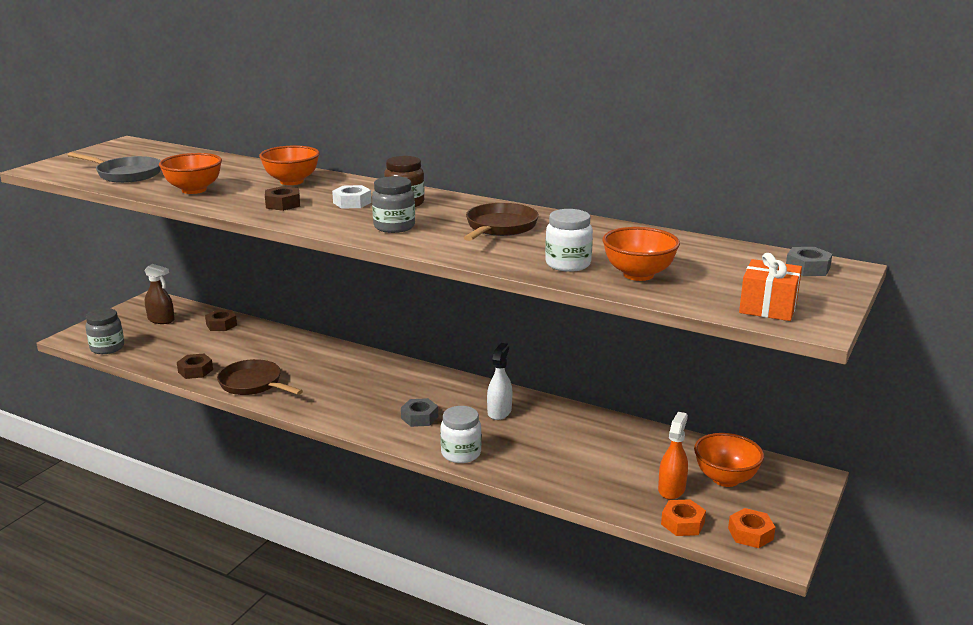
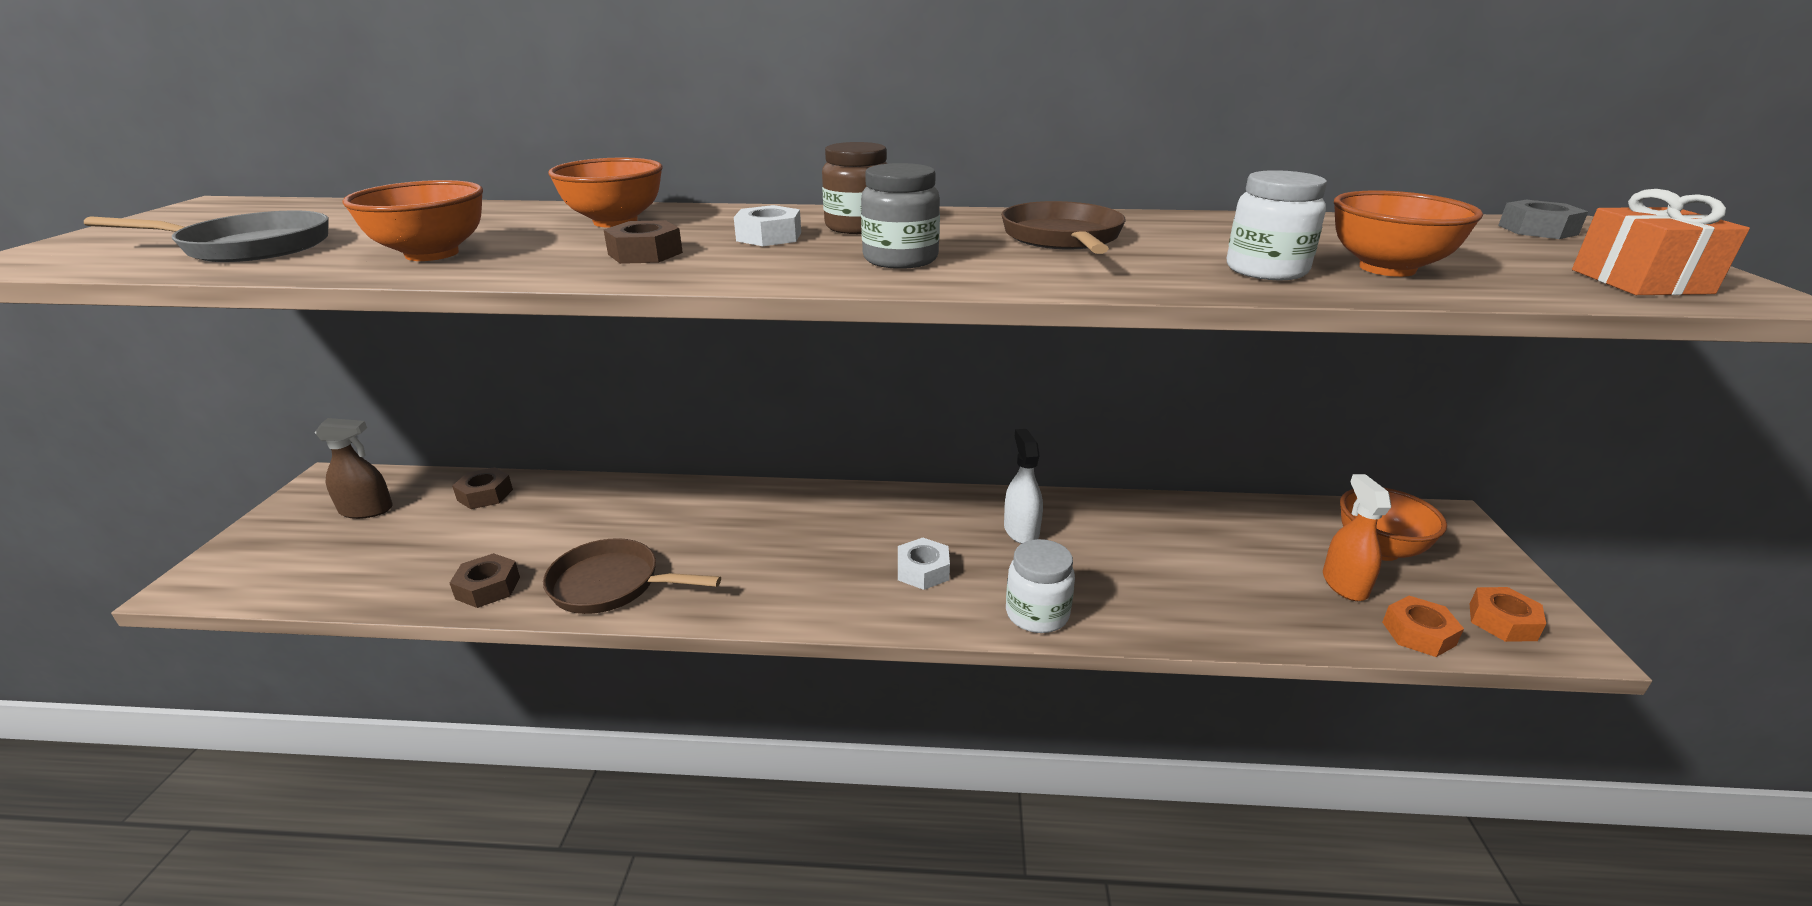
camera: 25 degrees left, 5 degrees up
(107, 348) = (281, 586): grey jar -> none
(419, 417) = (923, 571): grey nut -> white nut

